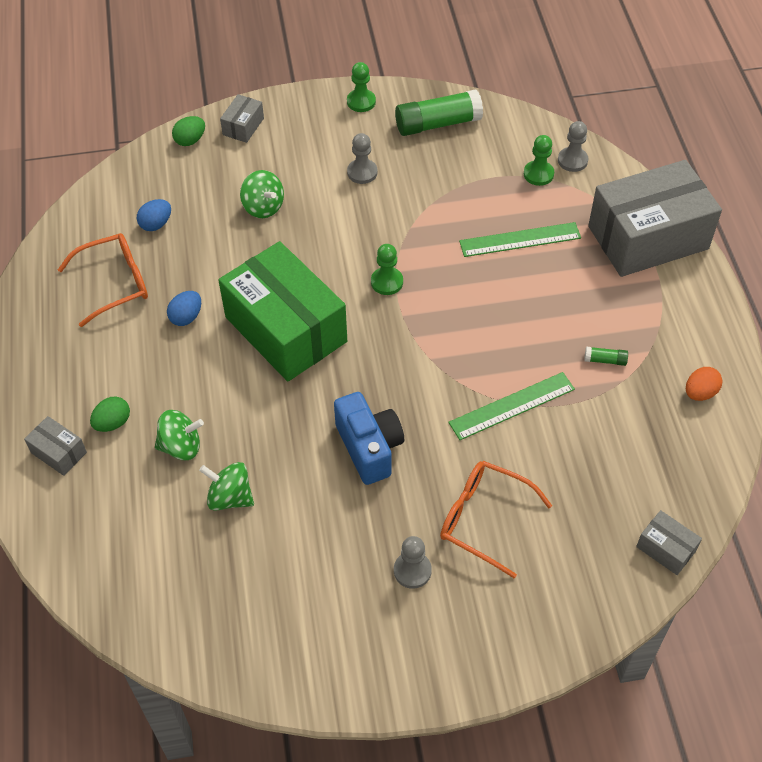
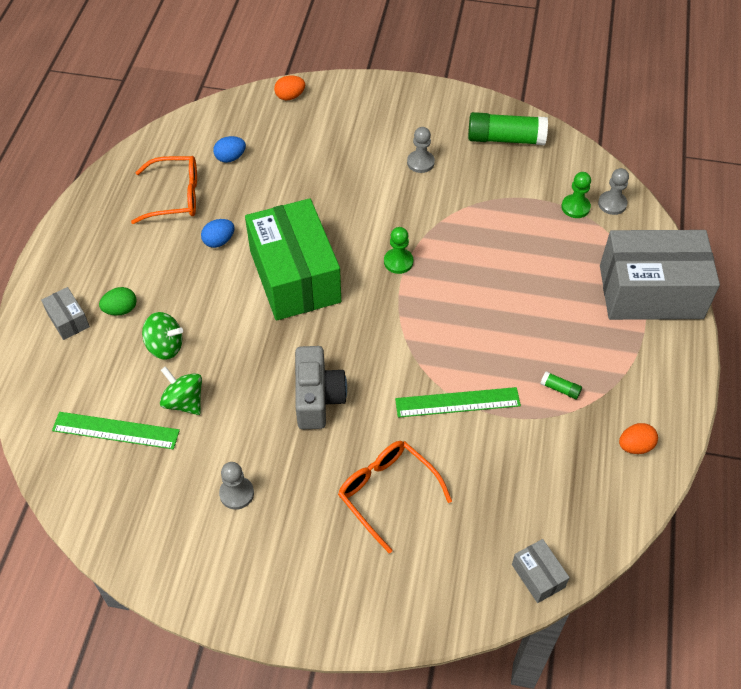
camera: 20 degrees right, 0 degrees up
(190, 140) = (290, 96): green egg -> orange egg
(243, 126) = (338, 96): grey box -> none
(263, 207) = (324, 168): green spinning top -> none
(361, 102) = (447, 102): green pawn -> none
(369, 448) = (317, 398): blue camera -> grey camera
(412, 571) = (305, 516): grey pawn -> grey pawn (236, 493)
(520, 240) = (532, 260): green ruler -> green ruler (116, 430)

